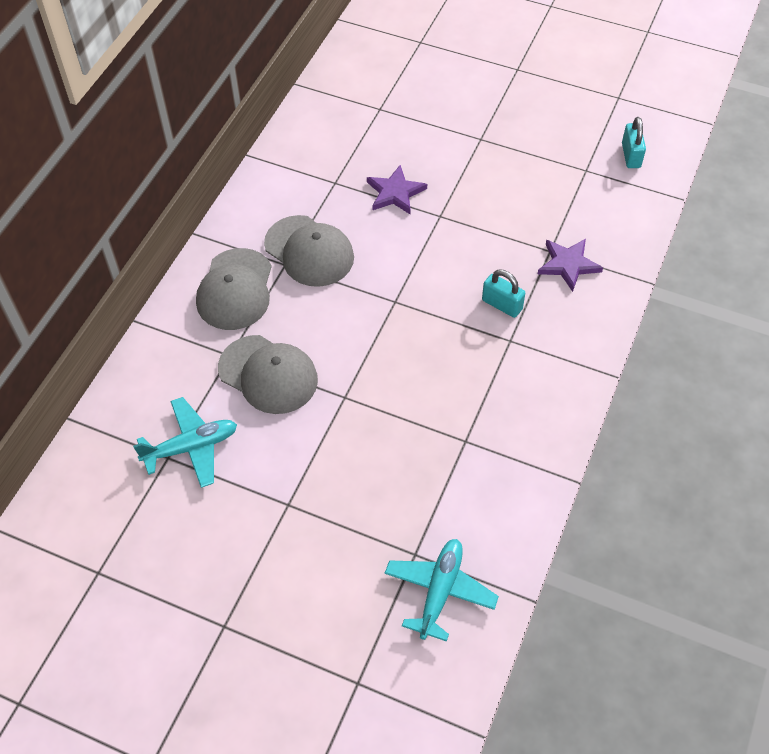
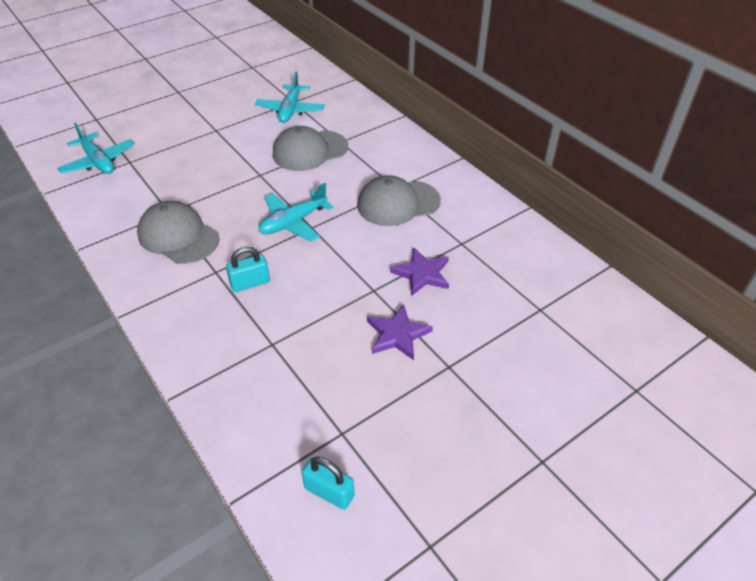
camera: 120 degrees right, 10 degrees down
(235, 290) = (392, 159): grey cap -> grey cap (178, 236)
(399, 320) = (293, 222): none -> turquoise plane
(568, 265) = (246, 348): purple star -> purple star (397, 334)

